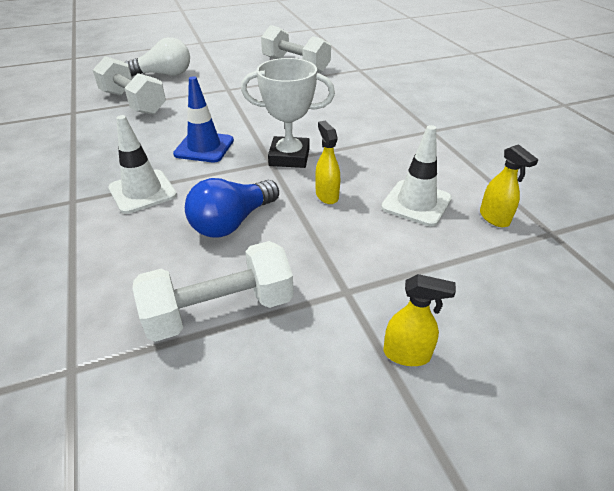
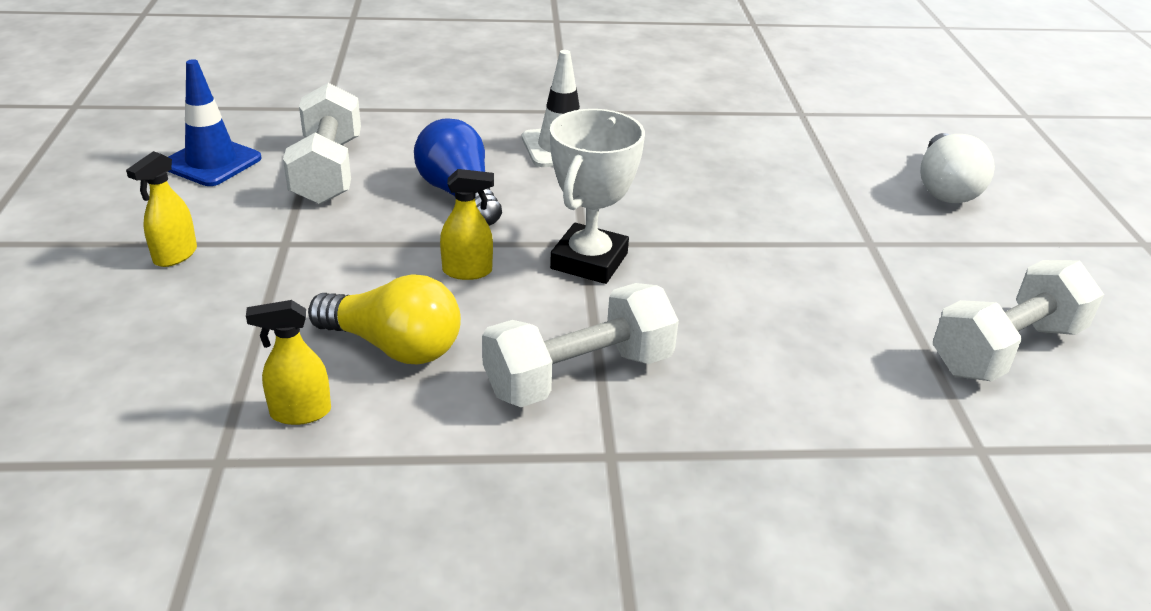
camera: 105 degrees right, 5 degrees down
(133, 103) = (824, 155): white dumbbell -> white dumbbell (579, 375)
(204, 147) = (653, 196): blue traffic cone -> blue traffic cone (212, 162)
(416, 203) = (394, 346): white traffic cone -> yellow light bulb

